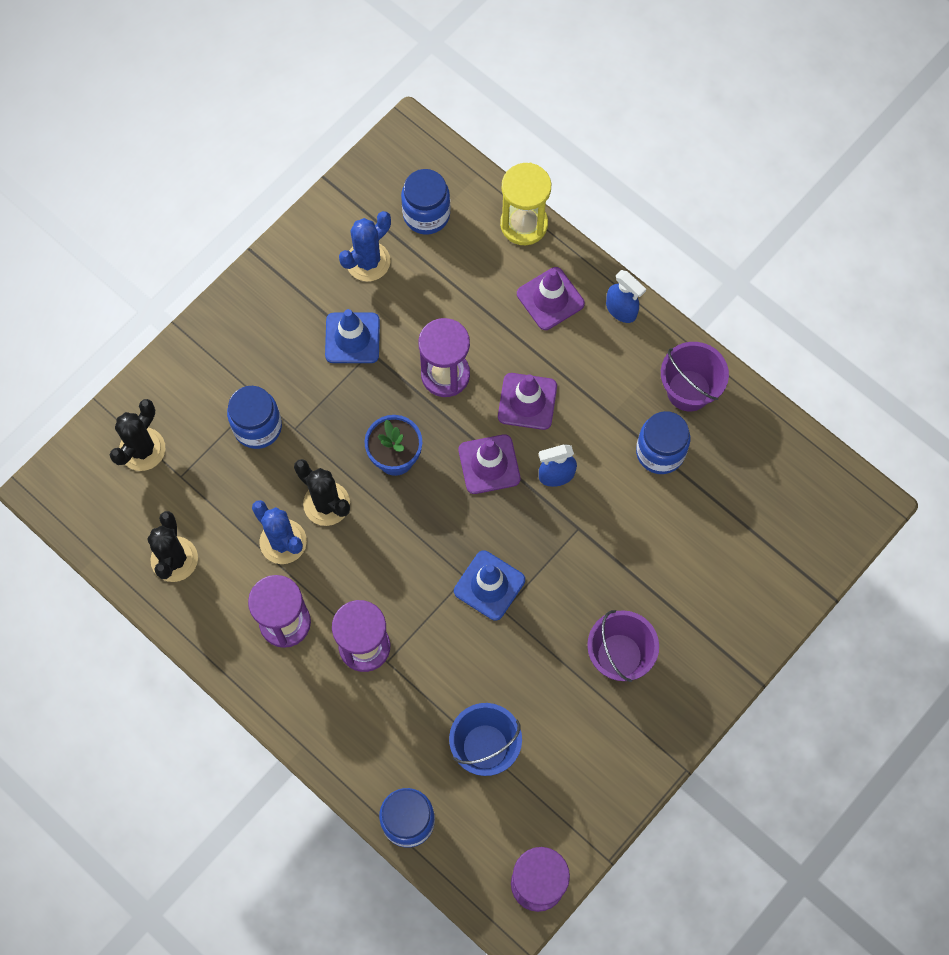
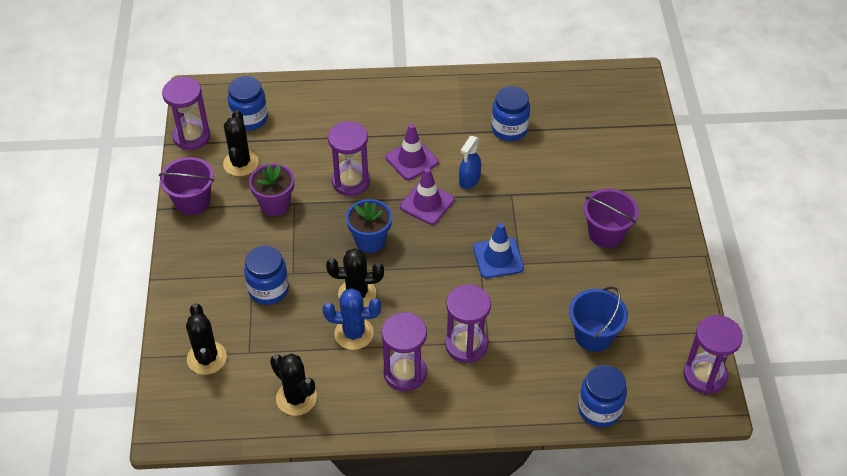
camera: 45 degrees left, 20 degrees down
(352, 338) = (275, 205): blue traffic cone -> purple flower pot
(354, 189) = (191, 136): none -> purple hourglass
(368, 261) = (241, 163): blue cactus -> black cactus
(524, 224) = (311, 85): yellow hourglass -> none
(550, 299) = (367, 107): purple traffic cone -> none
(621, 310) = (411, 85): blue spray bottle -> none
(688, 390) = (489, 93): purple bucket -> purple bucket (192, 201)

